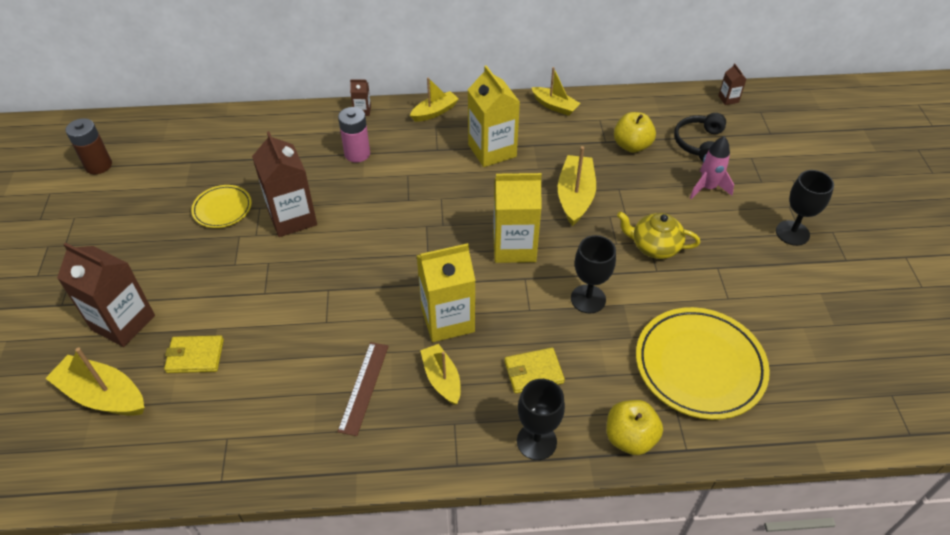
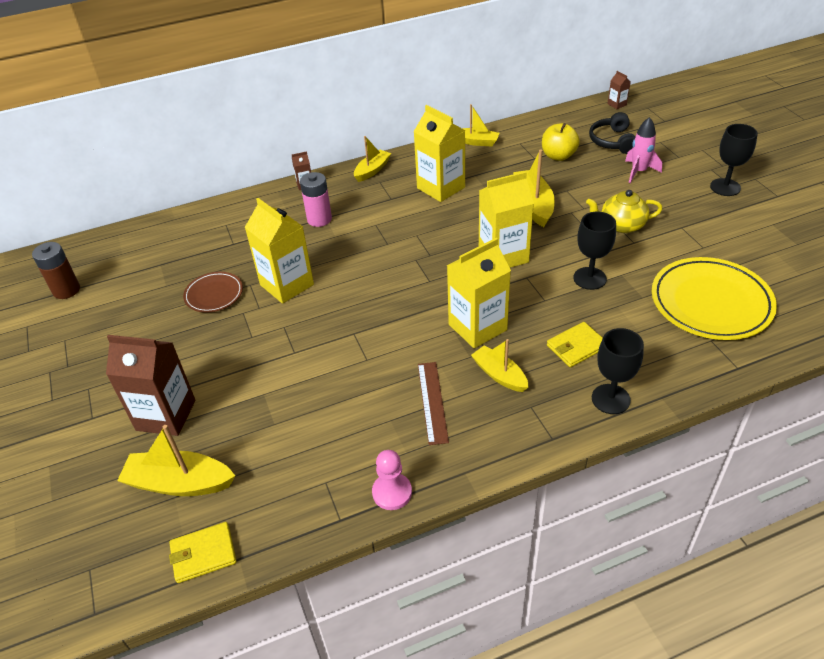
camera: 15 degrees left, 5 degrees down
(195, 356) = (255, 423): yellow wallet -> yellow wallet (203, 554)
(222, 209) = (214, 294): yellow plate -> brown plate
(280, 470) = (392, 492): none -> pink pawn
(292, 218) = (287, 285): brown carton -> yellow carton
(630, 438) = (687, 373): yellow apple -> none

